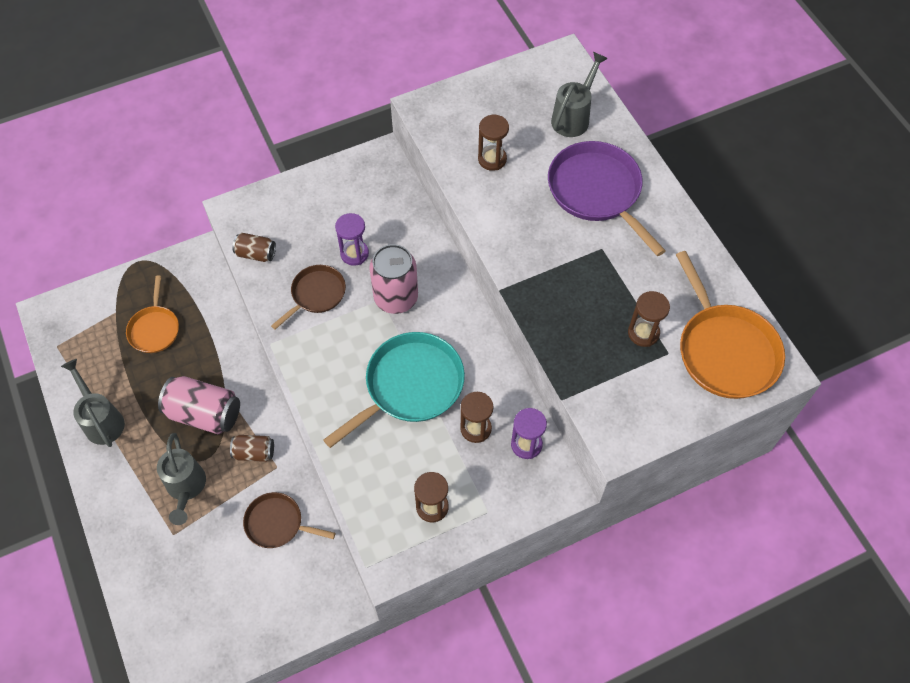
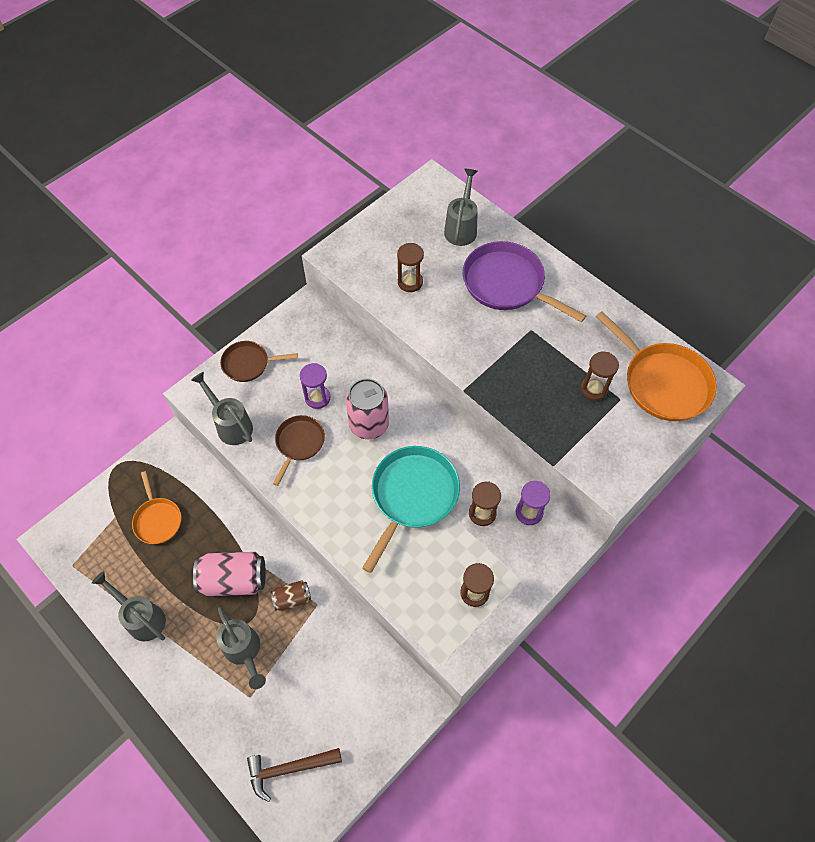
camera: 20 degrees left, 0 degrees up
(182, 618) = (289, 769): none -> brown hammer
(256, 254) = (231, 425): brown can -> grey watering can
(277, 523) = (338, 653): brown pan -> brown pan (248, 364)

